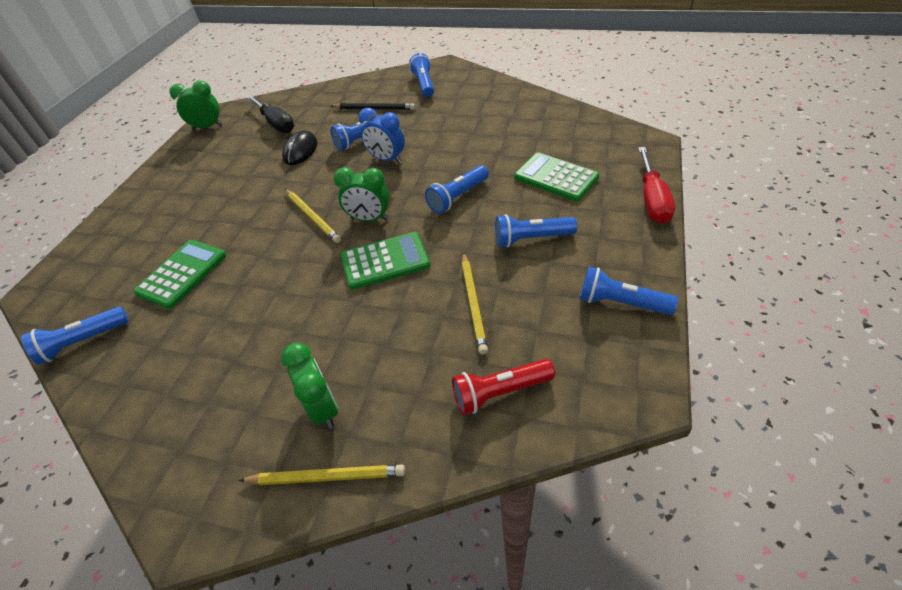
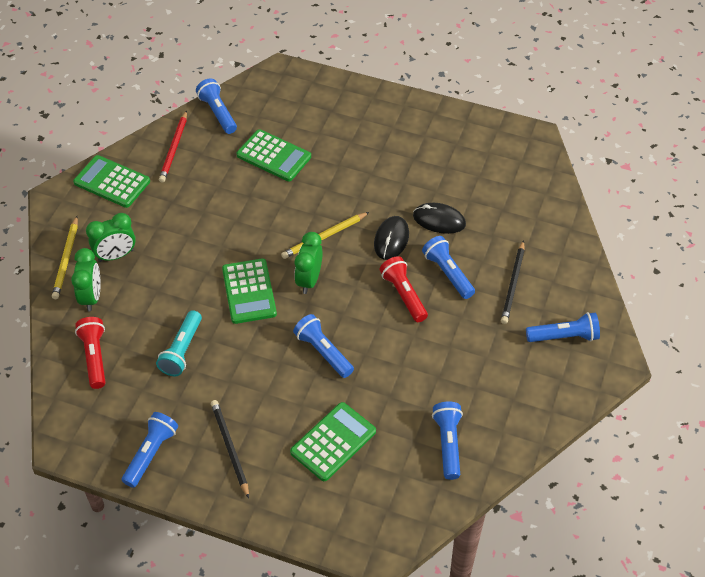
camera: 90 degrees right, 5 degrees up
(133, 379) = (174, 148): none -> red pencil
(176, 448) = (112, 182): none -> green calculator
(207, 127) = (505, 135): green clock -> green clock (91, 297)
(276, 123) = (500, 194): black screwdriver -> none
(320, 174) = (391, 239): none -> black mouse
(387, 159) = (404, 295): blue clock -> red flashlight
(473, 303) = (182, 350): yellow pencil -> turquoise flashlight
(531, 239) = (246, 404): blue flashlight -> blue flashlight (448, 444)
(588, 241) = (230, 448): none -> black pencil
(652, 199) = (274, 519): red screwdriver -> none

